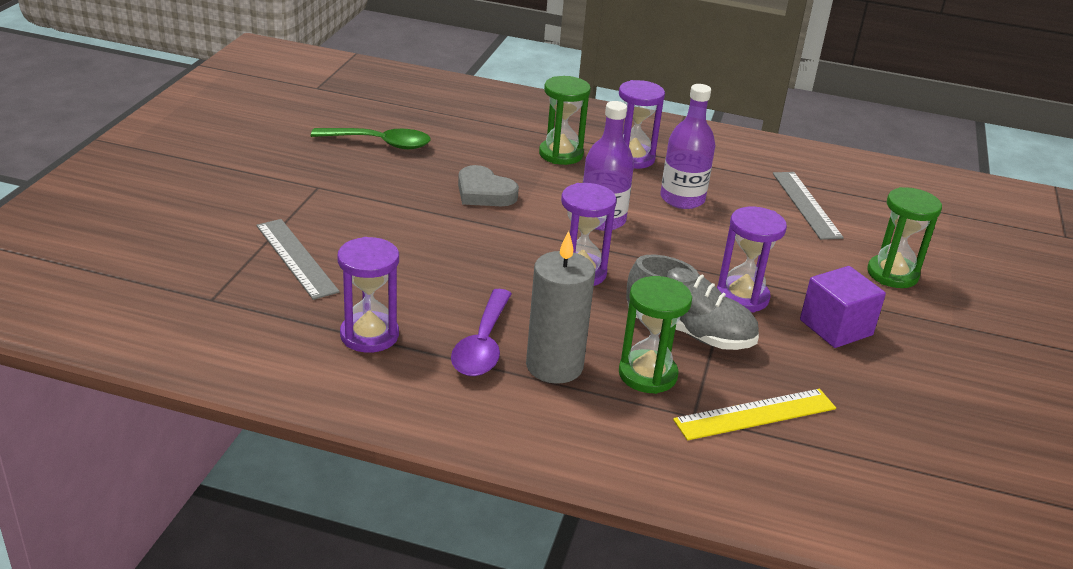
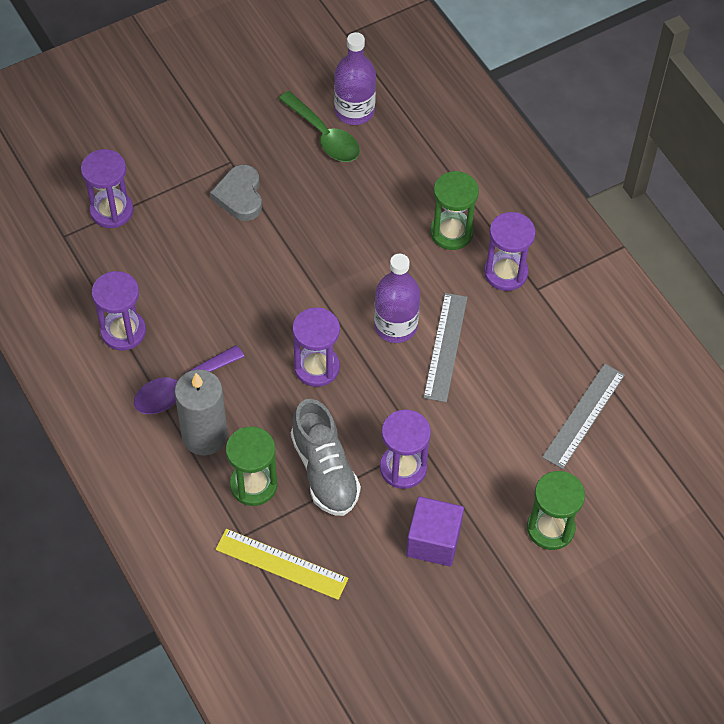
camera: 45 degrees right, 25 degrees up
(241, 261) = (111, 211): none -> purple hourglass
(296, 258) = (147, 229): grey ruler -> grey ruler (445, 347)
(484, 192) = (341, 241): grey heart -> grey heart (240, 196)
(682, 199) = (487, 344): purple bottle -> purple bottle (354, 111)

